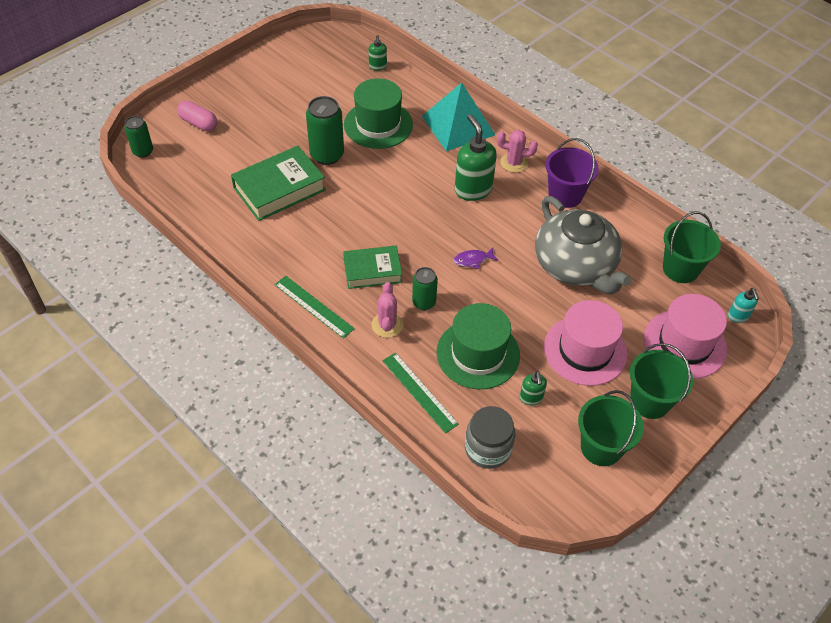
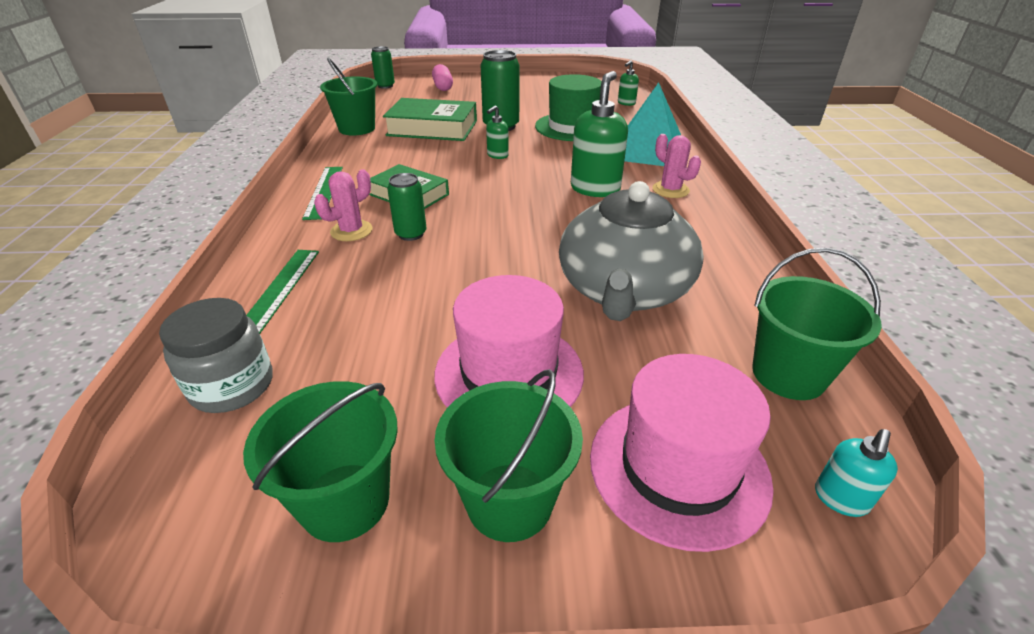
camera: 45 degrees right, 15 degrees down
(220, 226) = (357, 128): none -> green bucket
(473, 260) = (511, 230): purple fish -> none
(478, 354) = (385, 298): green hat -> none
(531, 398) = (364, 374): green soap dispenser -> green soap dispenser (497, 155)
(565, 195) = (699, 233): purple bucket -> none

